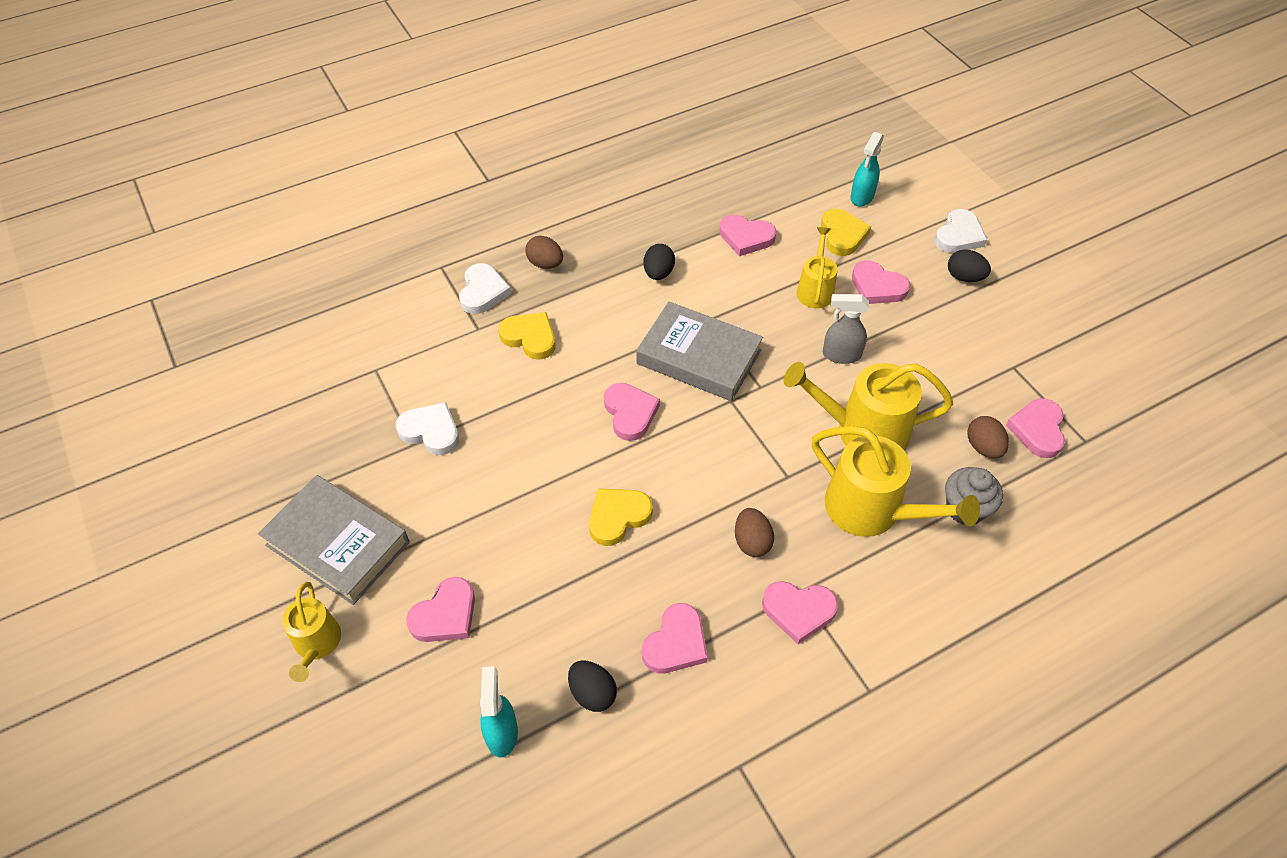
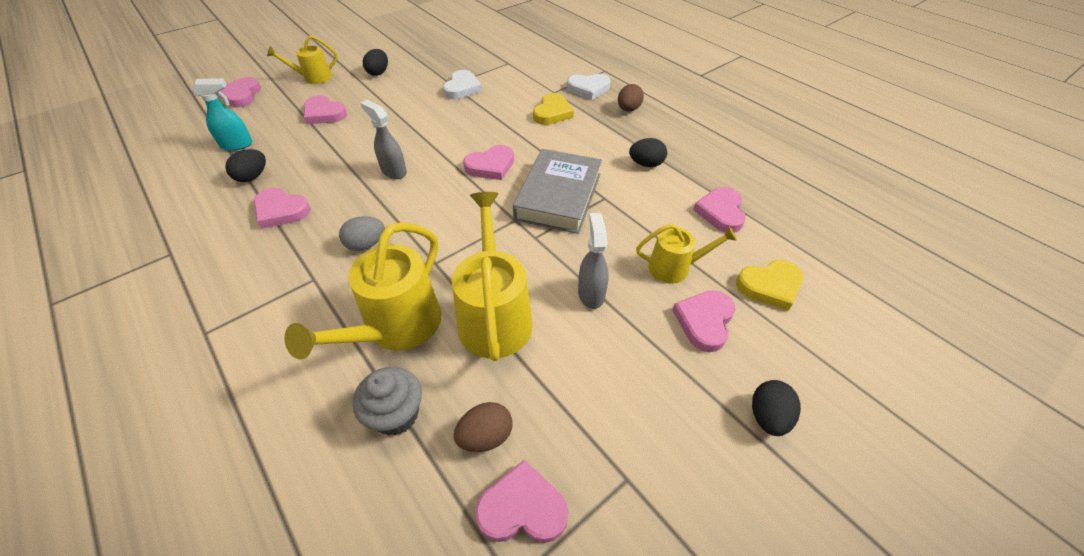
camera: 80 degrees right, 5 degrees down
(338, 543) = (378, 73): grey book -> black egg
(618, 517) = (393, 171): yellow heart -> grey spray bottle
(752, 542) = (366, 244): brown egg -> grey egg
(798, 611) = (294, 279): pink heart -> pink heart (242, 95)
(861, 197) = (845, 301): turquoise spray bottle -> none
(958, 236) = (845, 410): white heart -> none

